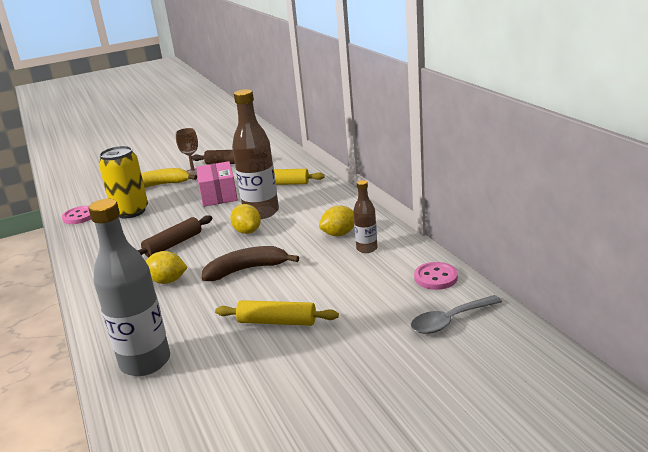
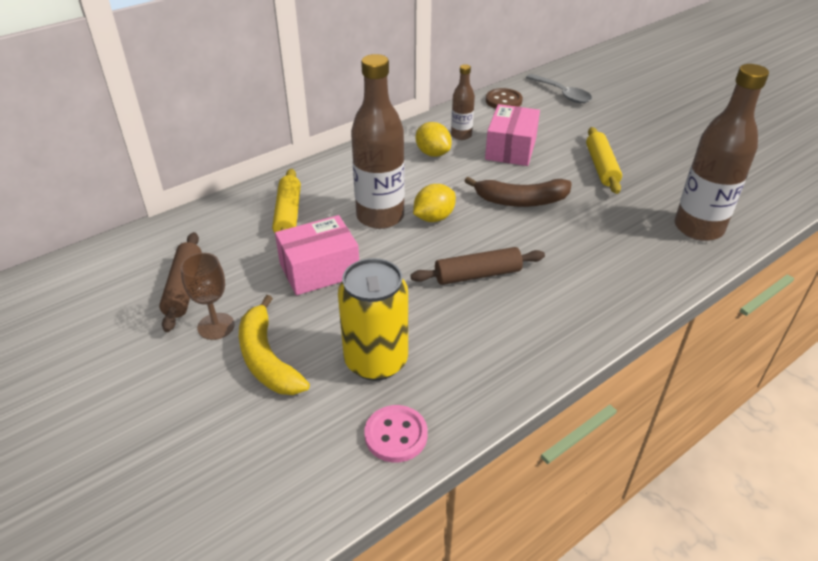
camera: 105 degrees left, 15 degrees up
(145, 362) = (698, 228): grey bottle -> brown bottle
(167, 281) = (563, 254): yellow lemon -> none
(173, 244) = (477, 275): brown rolling pin -> brown rolling pin turned 45 degrees counterclockwise
(247, 269) = (521, 201): brown banana -> brown banana turned 60 degrees counterclockwise
(333, 273) = (511, 149): none -> pink box
(436, 277) = (503, 101): pink button -> brown button

